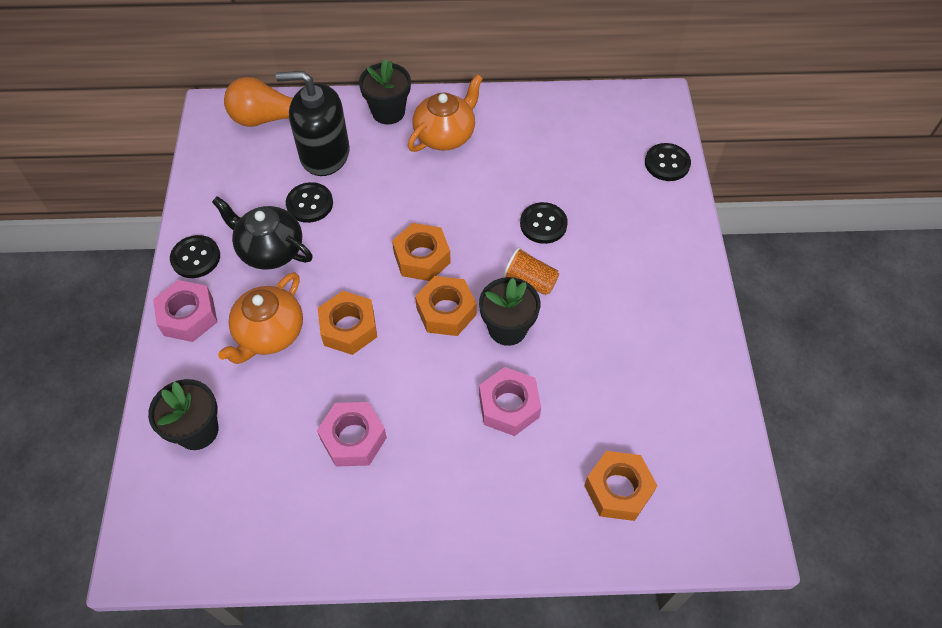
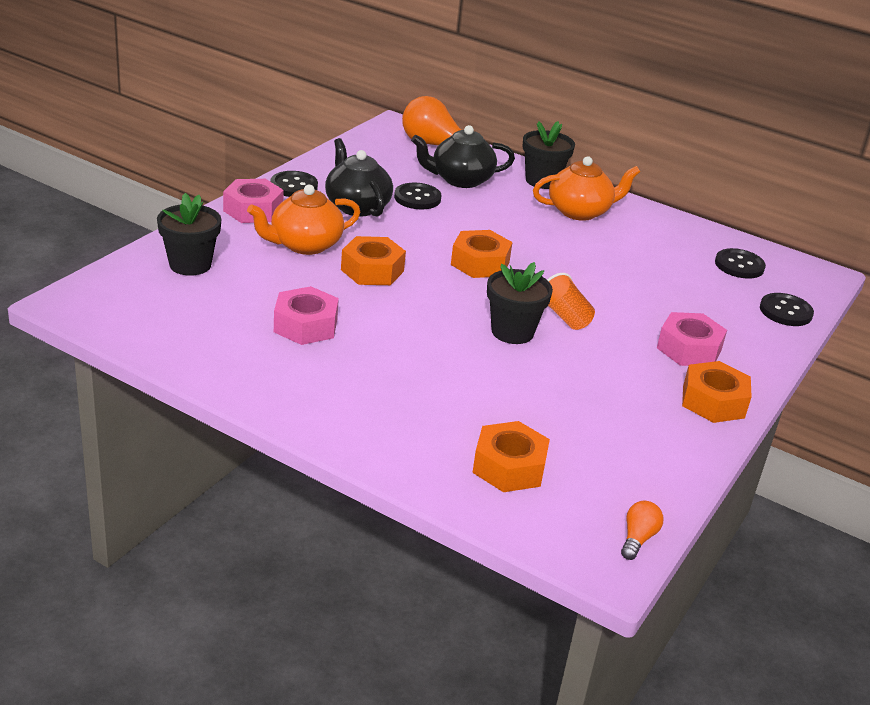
camera: 30 degrees right, 25 degrees down
(324, 154) = (460, 180): black soap dispenser -> black teapot
(446, 311) = (467, 299): orange nut -> orange nut (713, 401)
(509, 406) = (462, 372): pink nut -> pink nut (689, 349)
(543, 224) = (616, 293): black button -> black button (739, 265)
(747, 498) = (637, 538): none -> orange light bulb

